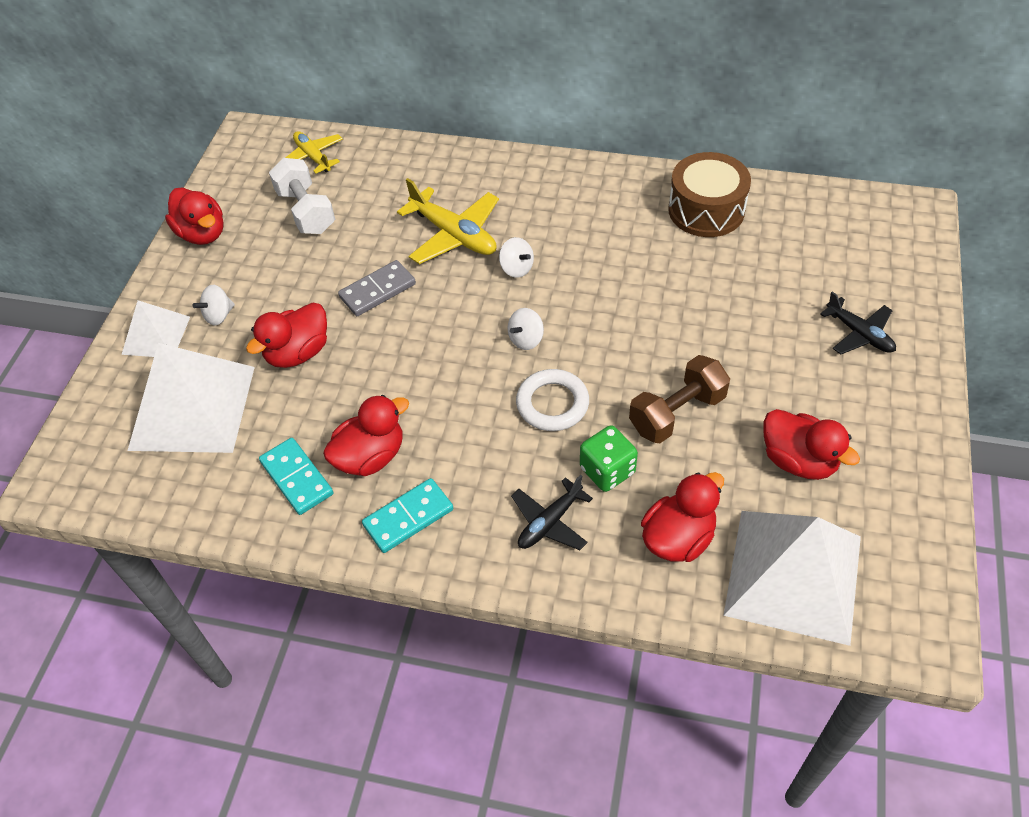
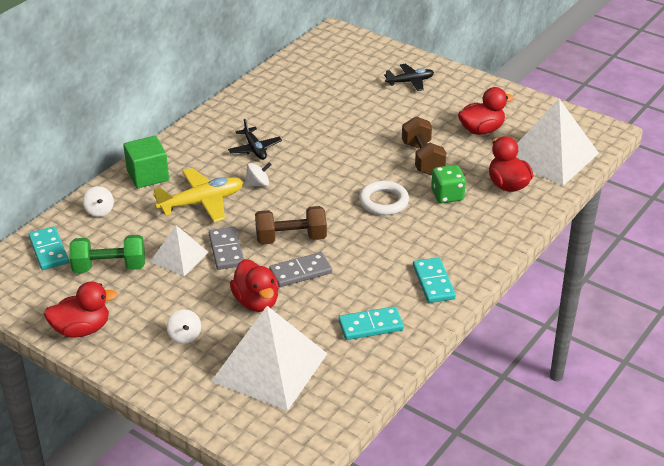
camera: 70 degrees left, 15 degrees down
(156, 335) = (177, 376): white pyramid -> white pyramid (179, 257)
(306, 211) = (109, 267): white dumbbell -> green dumbbell
(313, 157) = (48, 250): yellow plane -> turquoise domino
(368, 372) = (300, 272): none -> grey domino
(370, 456) = (374, 287): red duck -> none
(427, 339) = (291, 238): none -> brown dumbbell
(478, 172) = (148, 175): none -> green cube
(526, 339) = (323, 197): white spinning top -> white spinning top (99, 211)
(550, 522) = (470, 227): black plane -> black plane (255, 149)
(706, 210) = (272, 98): brown drum -> none

